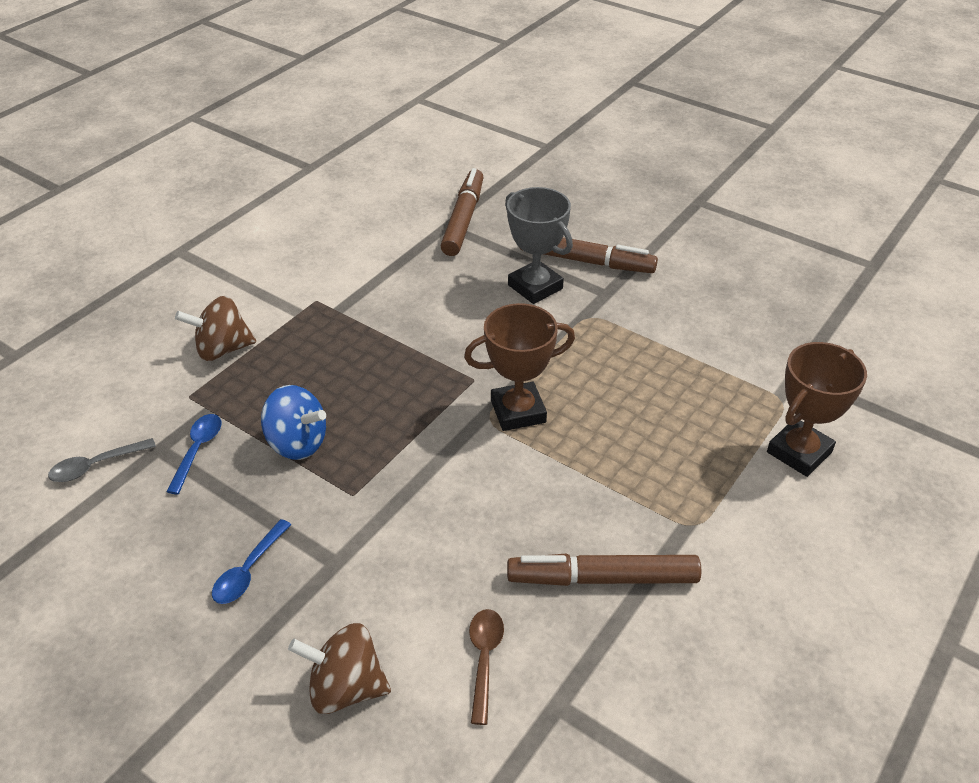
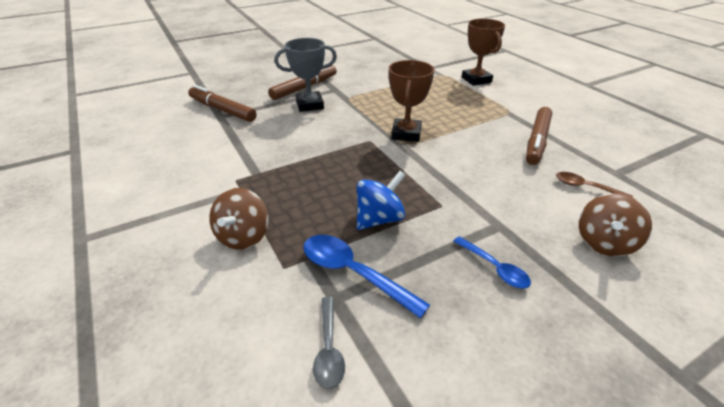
camera: 65 degrees left, 5 degrees down
(198, 450) = (353, 273): blue spoon -> blue spoon, size x1.60

